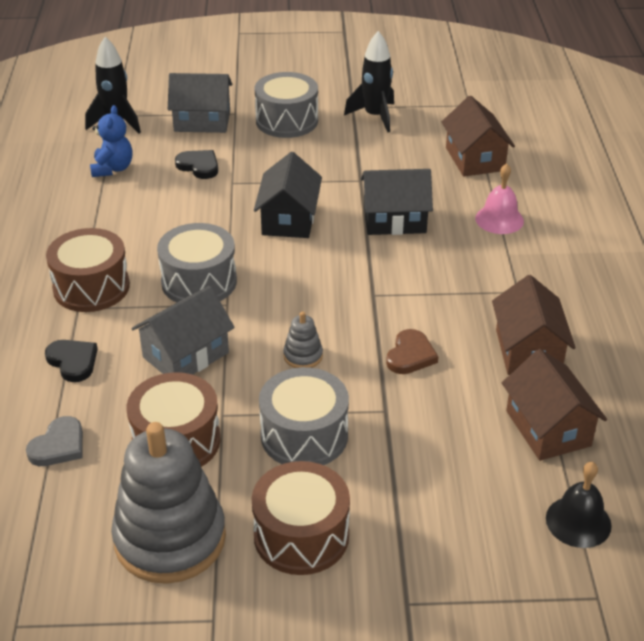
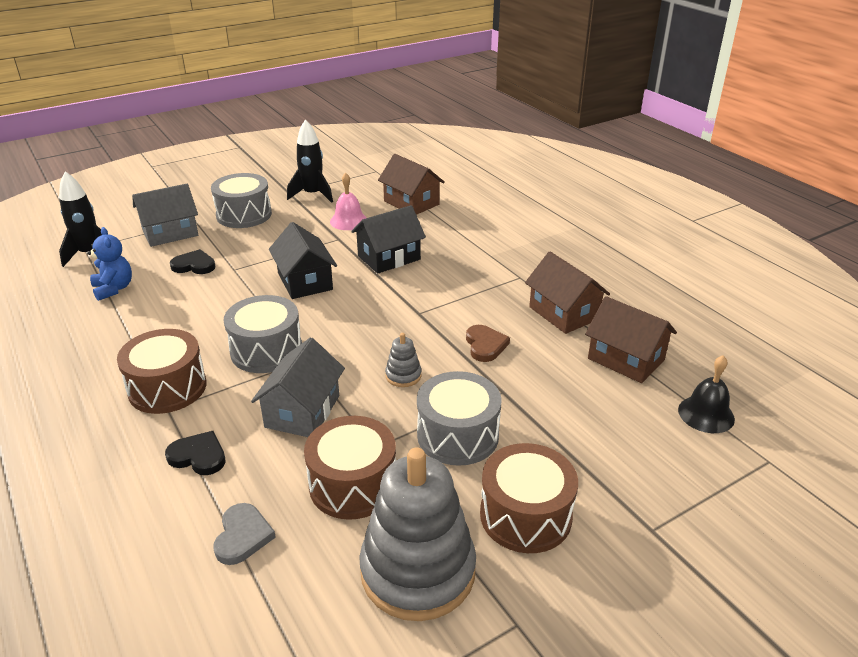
camera: 30 degrees left, 5 degrees down
(499, 219) = (464, 235): pink bell -> pink bell (348, 221)

